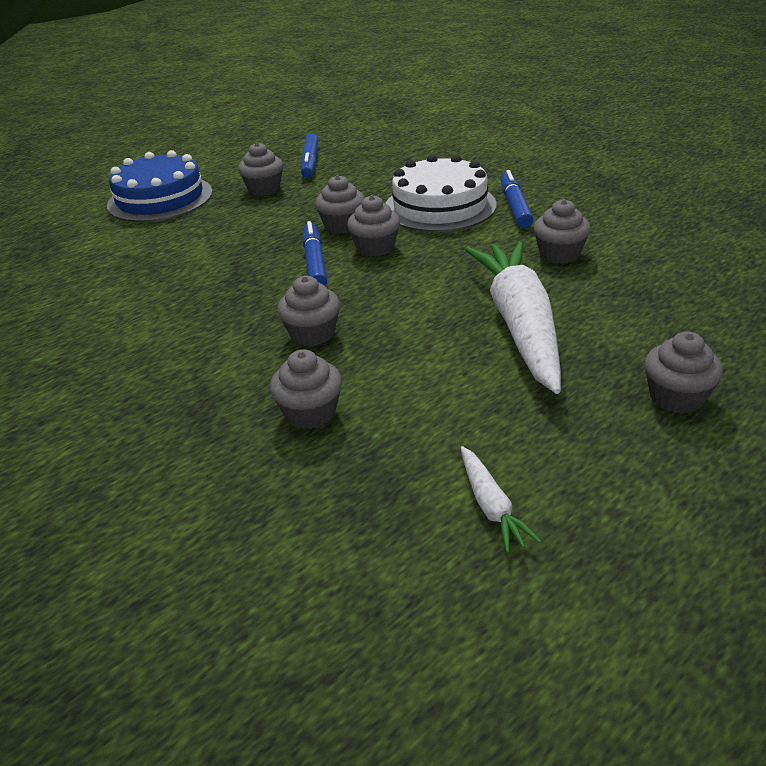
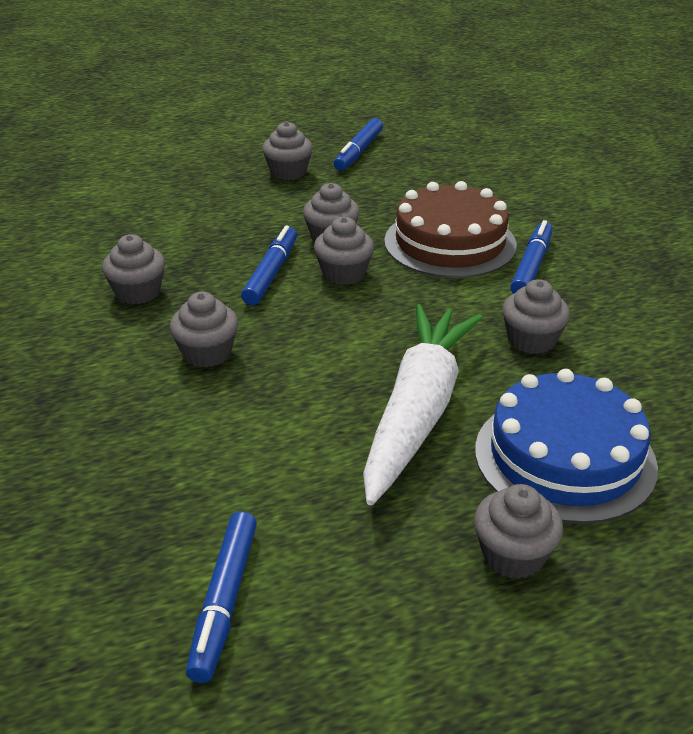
camera: 20 degrees right, 0 degrees up
(160, 199) = (183, 157): blue cake -> blue cake (564, 457)
(310, 413) = (139, 438): grey cupcake -> grey cupcake (138, 292)
(440, 206) = (450, 243): white cake -> brown cake
(491, 506) = (224, 601): white carrot -> blue marker

